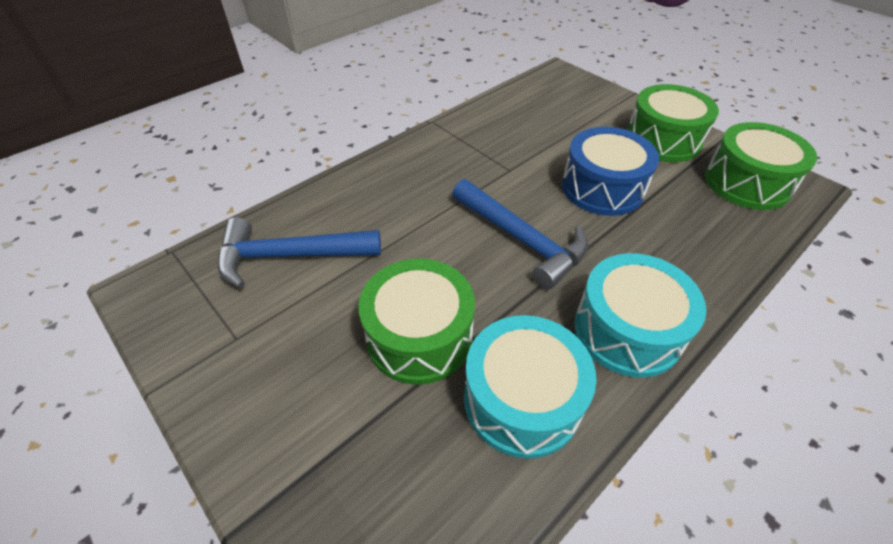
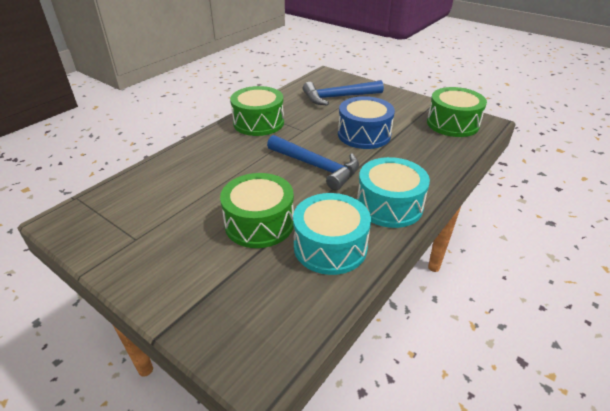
camera: 10 degrees left, 10 degrees down
(289, 256) = (162, 191): blue hammer -> blue hammer (338, 97)
(663, 140) = (398, 105): green drum -> green drum (258, 122)

